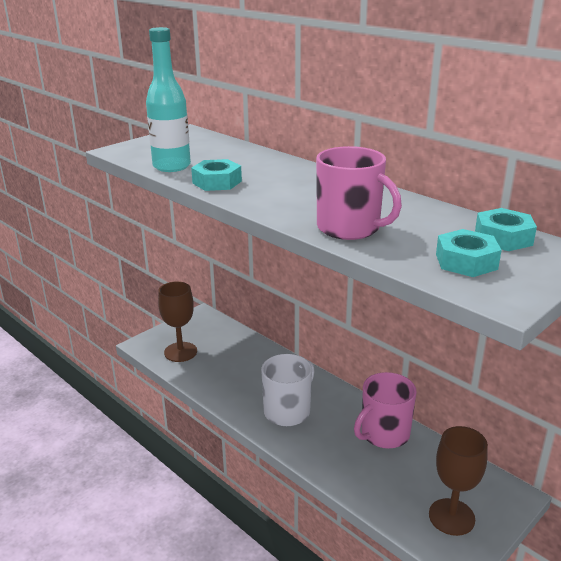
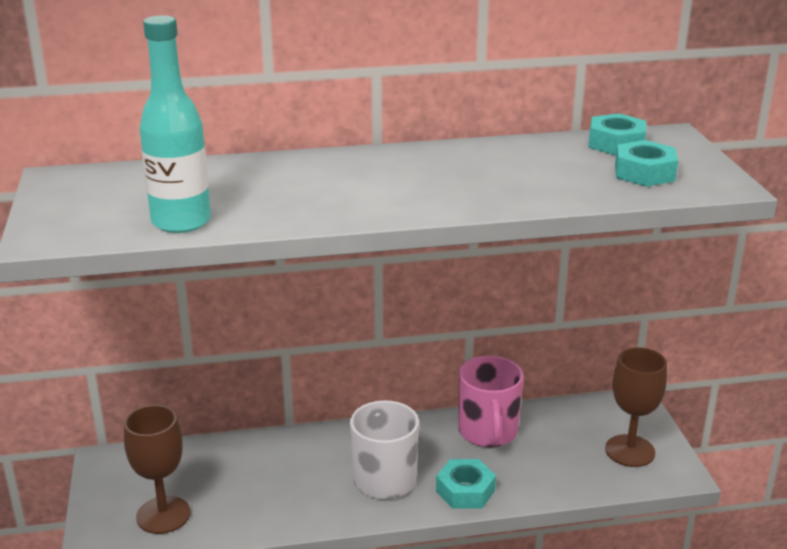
camera: 55 degrees left, 0 degrees up
(217, 182) = (284, 212): turquoise nut -> turquoise nut (465, 491)
(350, 228) = (514, 191): pink mug -> none

